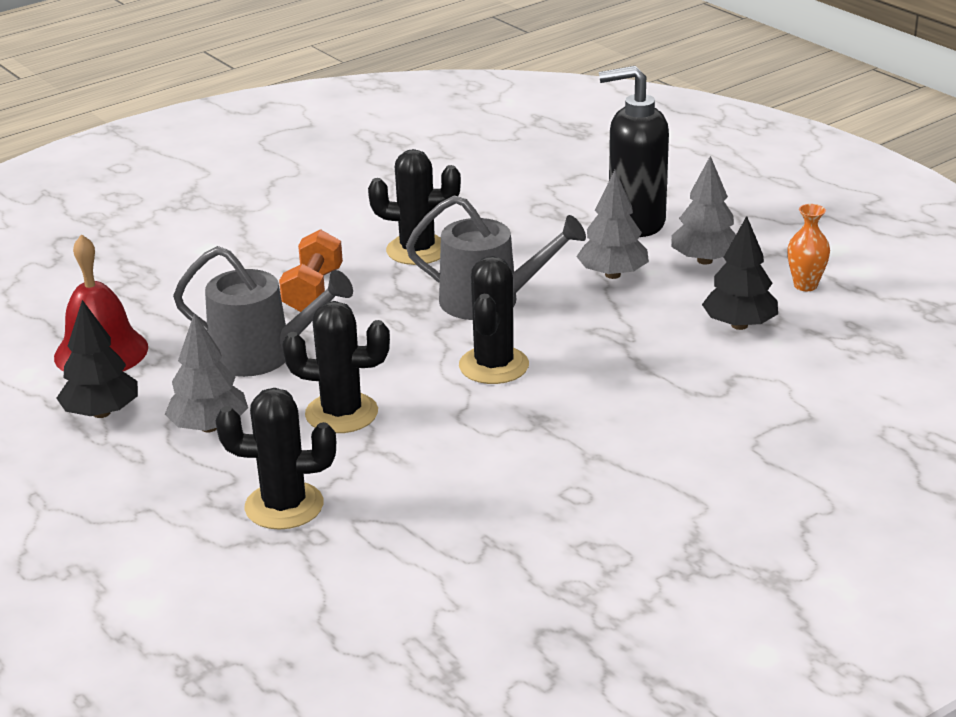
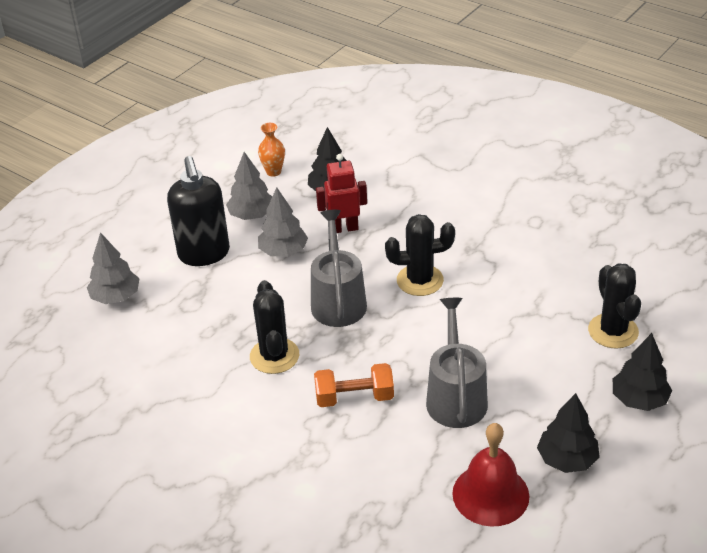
camera: 105 degrees left, 10 degrees up
(144, 493) = (639, 400): none -> black tree
(209, 427) = (553, 394): grey tree -> grey tree (116, 297)
(341, 413) = (506, 334): black cactus -> none
(641, 323) = (343, 228): none -> red robot

